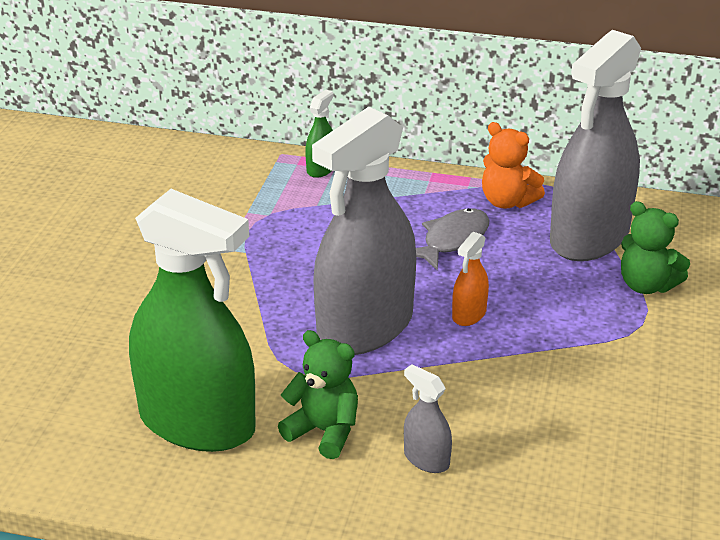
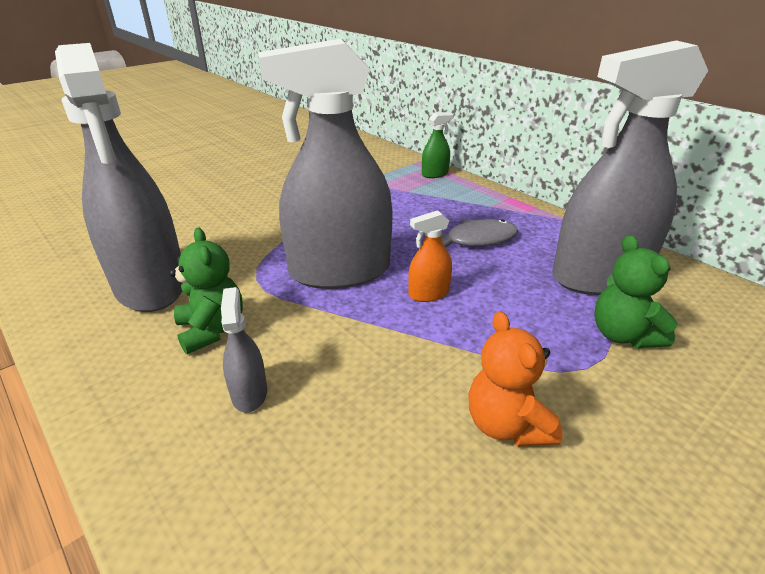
camera: 35 degrees right, 0 degrees up
(197, 423) = (151, 285): green spray bottle -> grey spray bottle
(507, 202) = (549, 230): orange teddy bear -> orange teddy bear (506, 425)

